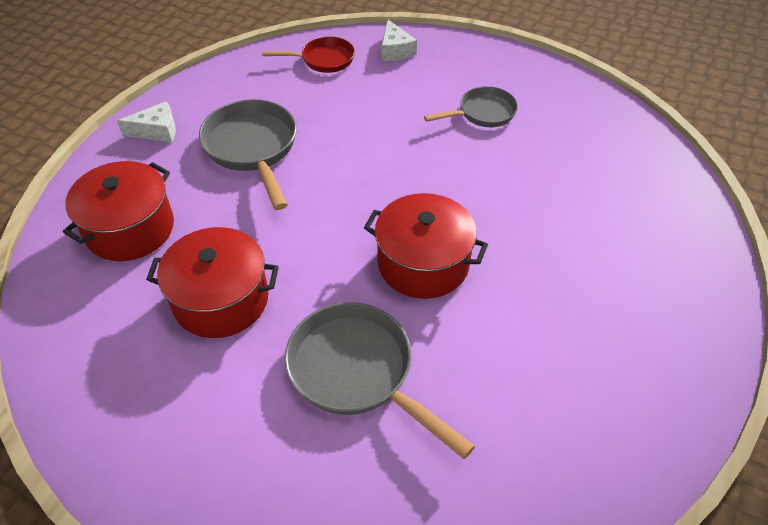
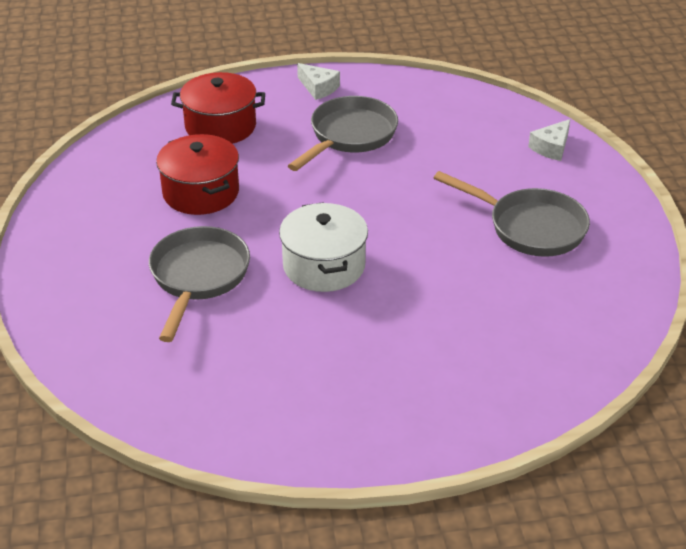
camera: 55 degrees right, 10 degrees down
(323, 60) = (490, 119): red pan -> none
(423, 263) = (324, 266): red pot -> white pot
(482, 113) = (530, 227): grey pan -> grey pan, size x1.62

